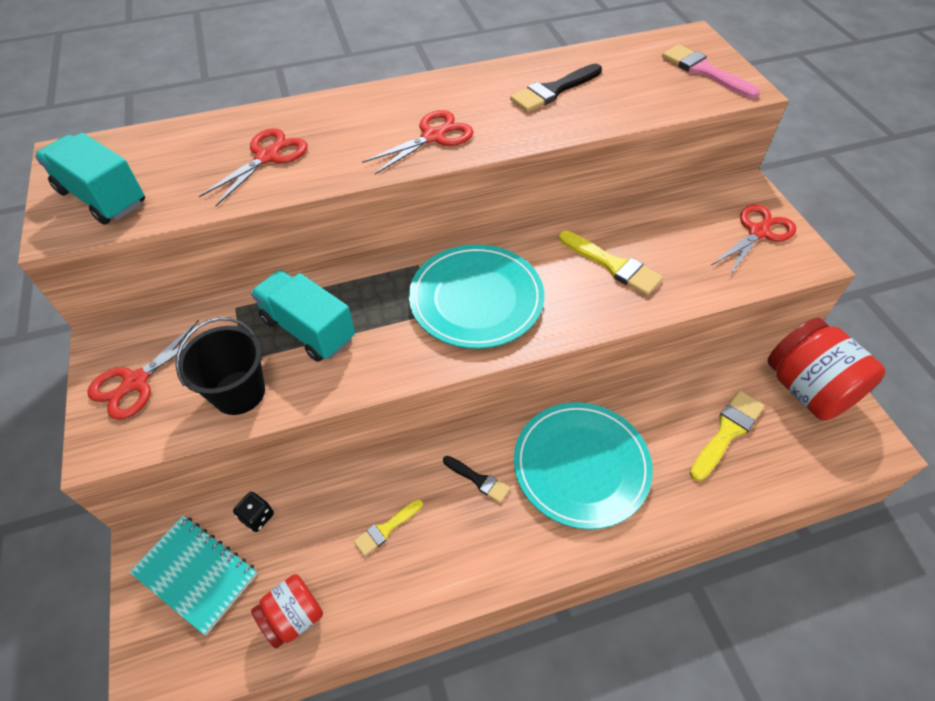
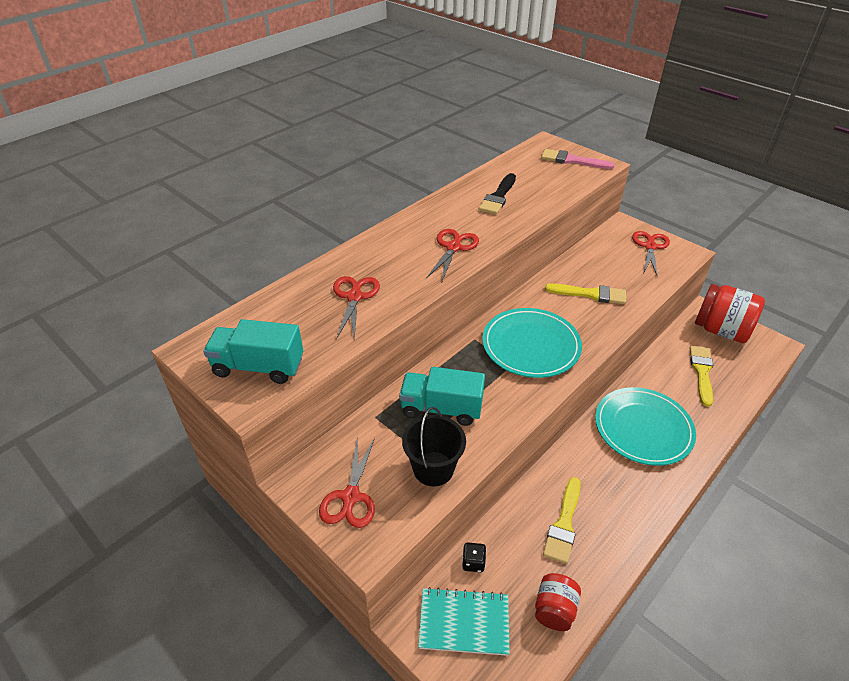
camera: 30 degrees left, 10 degrees down
(386, 528) = (564, 524): yellow brush -> yellow brush, size x1.64
(478, 480) = (593, 466): black brush -> none

